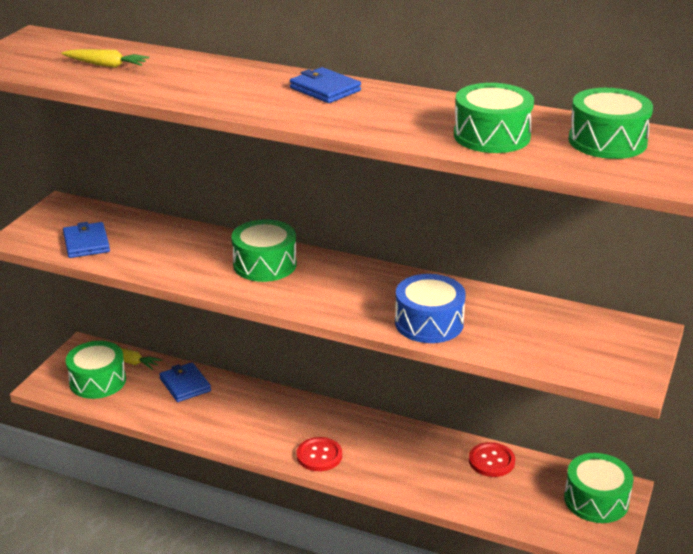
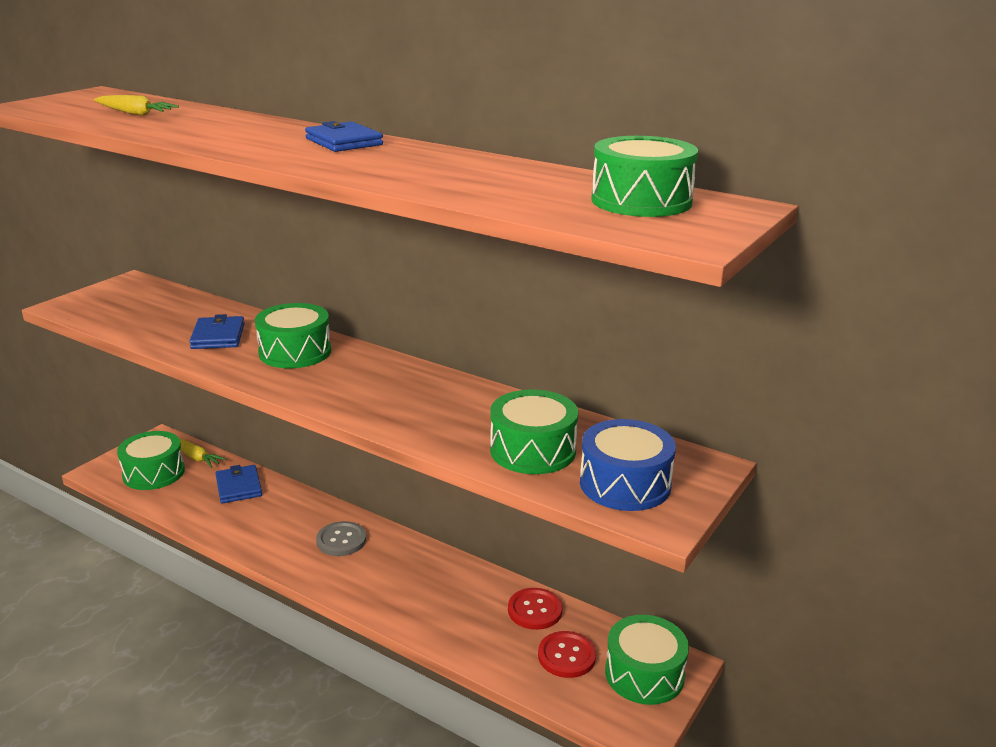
camera: 10 degrees right, 5 degrees down
(86, 243) = (126, 316): blue wallet -> blue wallet (218, 336)
(302, 422) = (341, 540): none -> grey button
(319, 455) = (342, 578): red button -> red button (566, 656)
(429, 323) = (441, 428): blue drum -> blue drum (625, 484)
(491, 136) = (499, 187): green drum -> green drum (533, 450)

